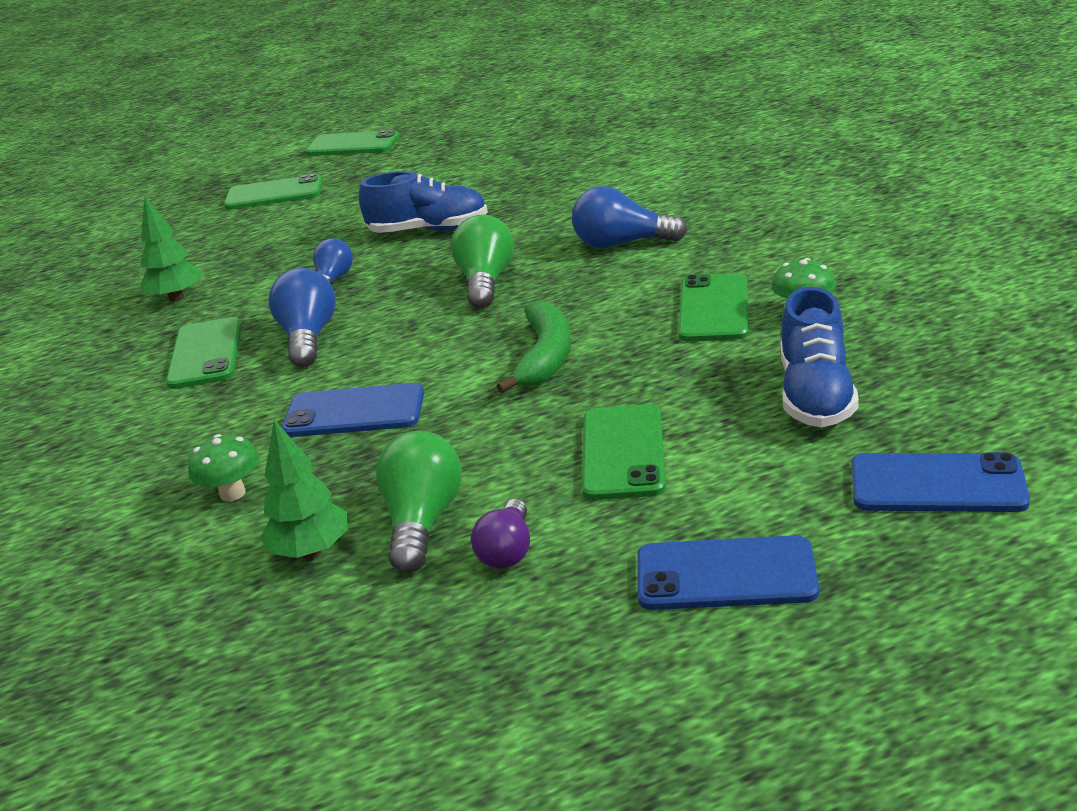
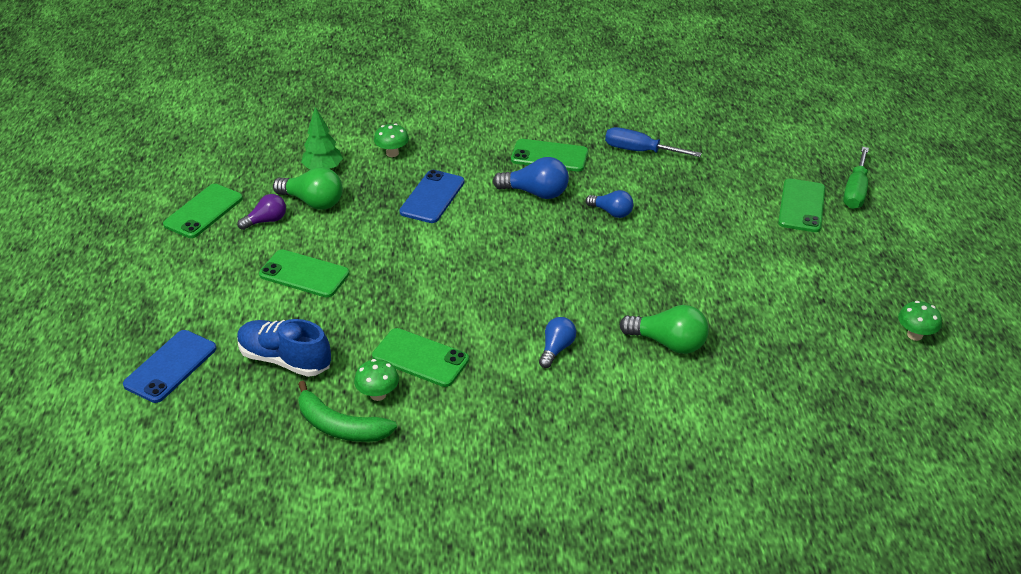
camera: 105 degrees right, 10 degrees up
(176, 298) = (639, 151): green tree -> blue screwdriver
(235, 178) = (855, 191): none -> green screwdriver
(353, 145) = (894, 259): green phone -> green phone (203, 211)
(428, 230) = (663, 265): blue shoe -> none
(466, 121) = (914, 335): none -> green mushroom
(486, 282) = (550, 273): green light bulb -> green light bulb (668, 343)
(507, 551) = (266, 221): purple light bulb -> purple light bulb turned 120 degrees clockwise
(545, 357) = (427, 273): green banana -> green banana (340, 426)
(622, 244) = (556, 349): blue light bulb -> blue light bulb, size x0.65
(725, 575) = (185, 276): blue phone -> none

